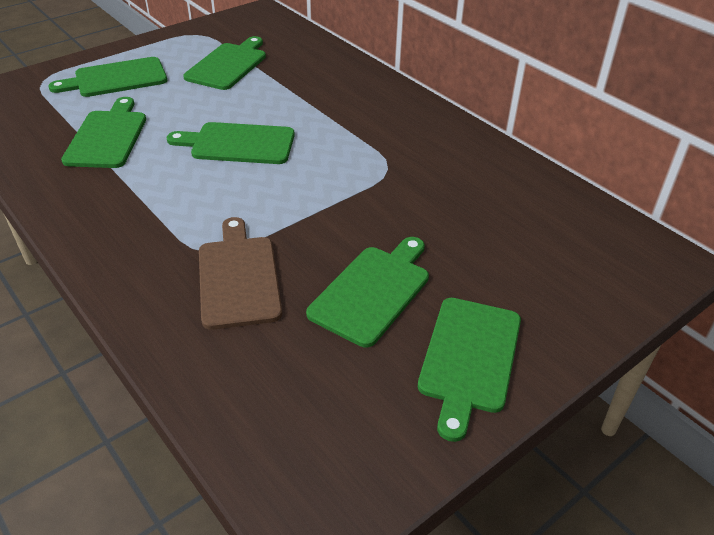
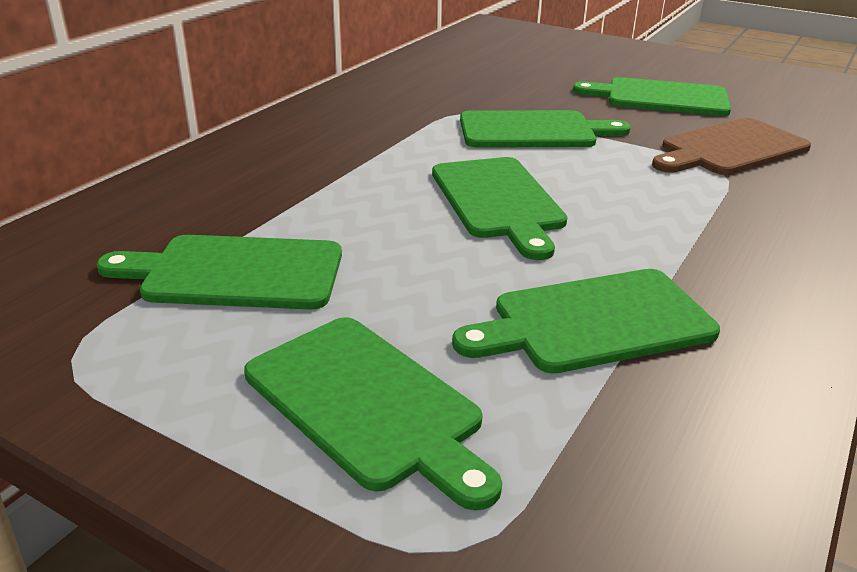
camera: 110 degrees left, 10 degrees down
(469, 358) = (679, 66): green cutting board -> green cutting board (533, 131)

